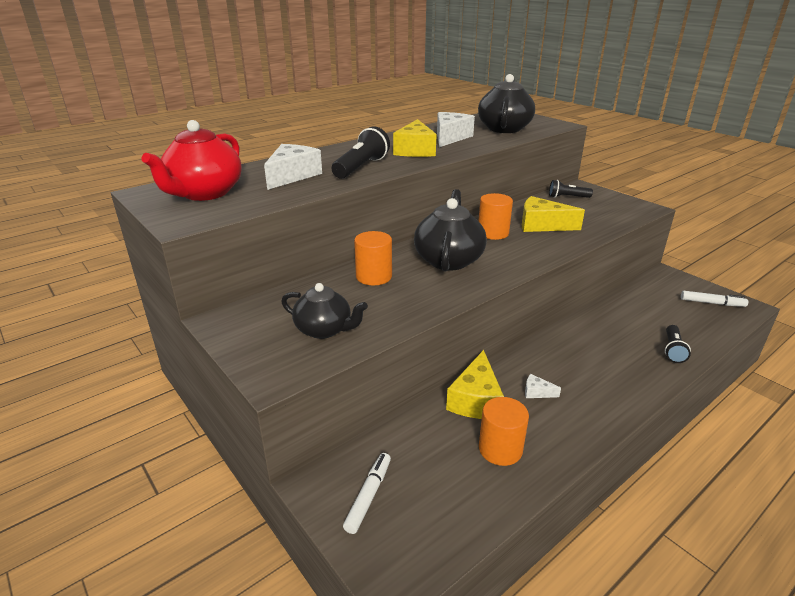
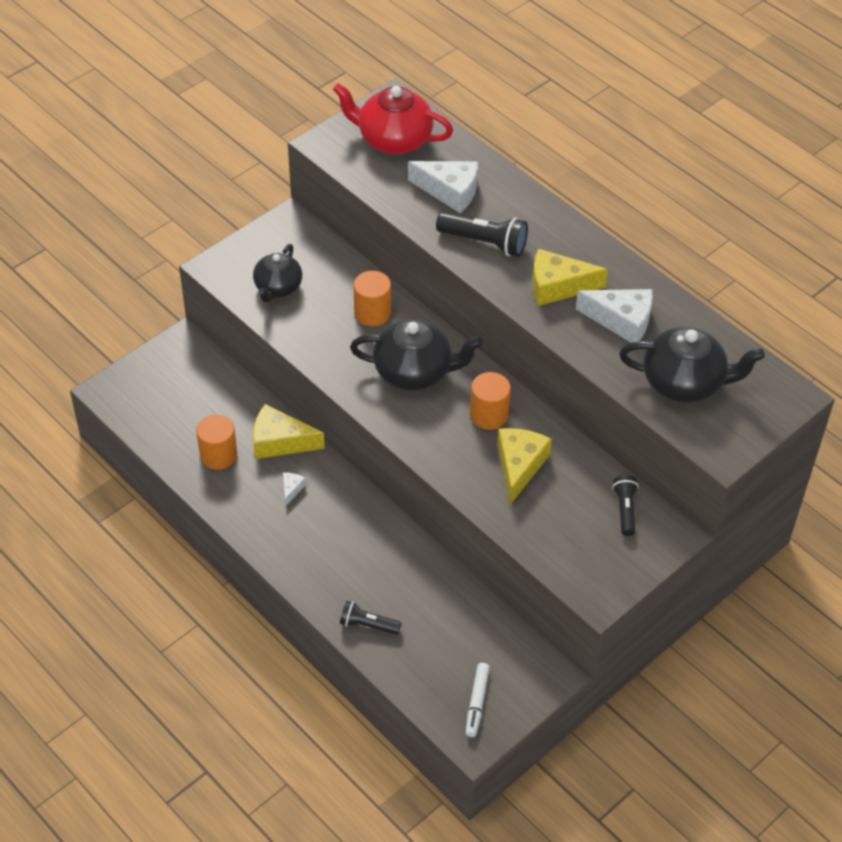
camera: 85 degrees right, 20 degrees up
(368, 496) = (172, 373): white marker -> none

